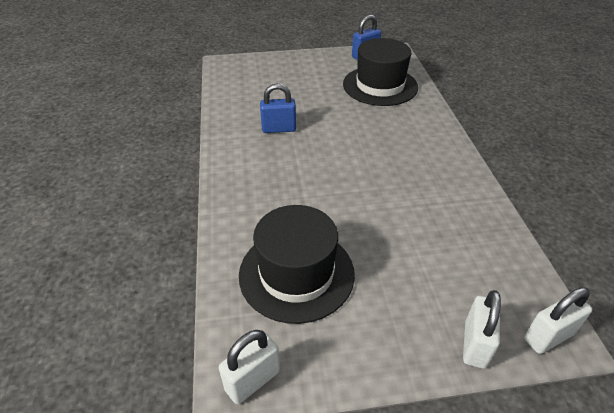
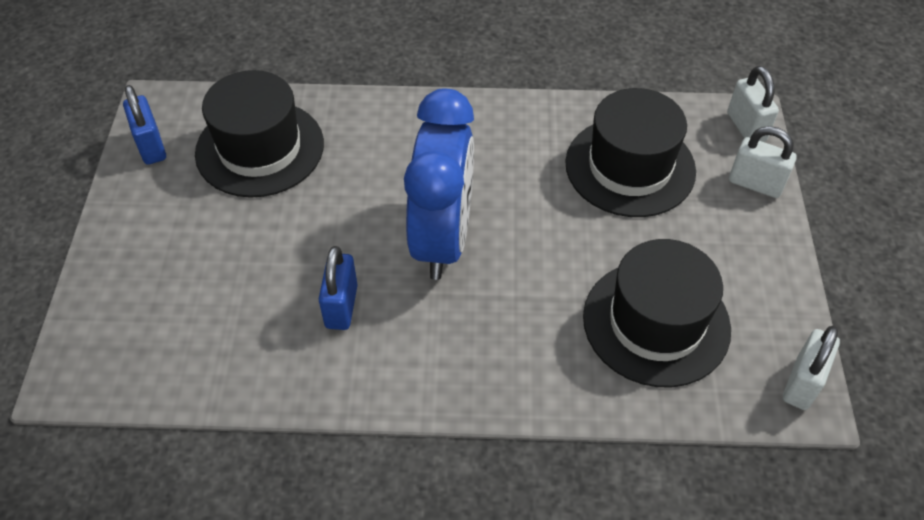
camera: 80 degrees left, 10 degrees up
(252, 380) = (802, 383): white padlock -> white padlock turned 60 degrees clockwise
(339, 160) = (443, 239): none -> blue clock
(449, 249) = (630, 167): none -> black hat

